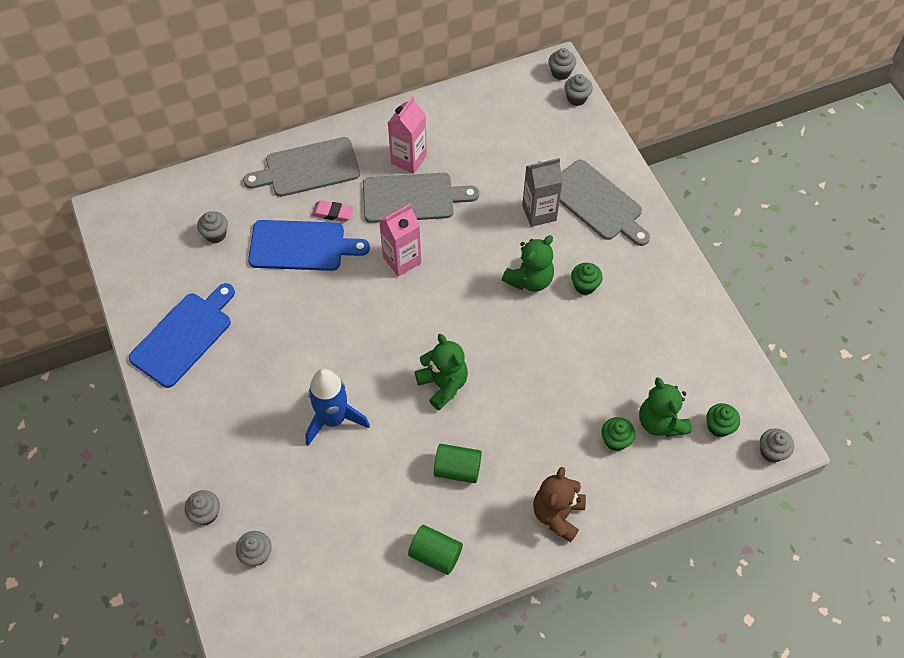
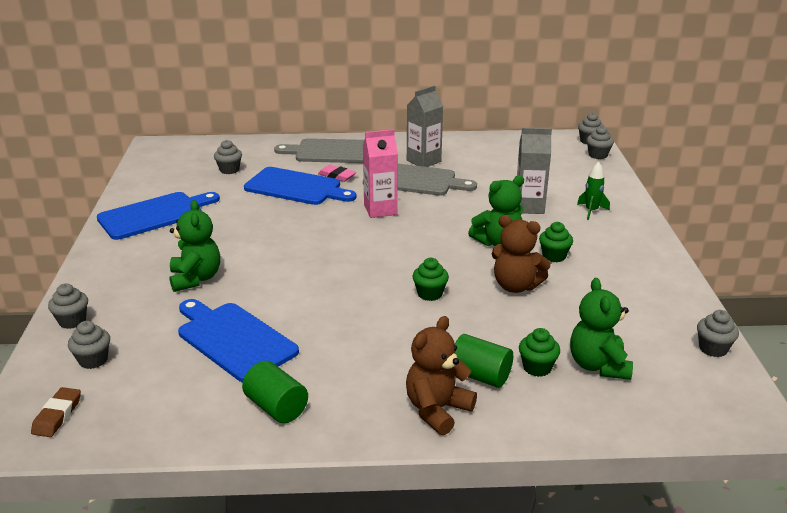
camera: 20 degrees right, 30 degrees down
(269, 624) = (57, 415): none -> brown eraser
(333, 419) = (244, 288): blue rocket -> none
(360, 489) = (233, 339): none -> blue cutting board
(409, 159) = (423, 161): pink carton -> grey carton
(443, 385) = (369, 289): green teddy bear -> green teddy bear (195, 279)
(457, 469) = (345, 349): green cylinder -> green cylinder (480, 376)
(566, 340) = (515, 286): none -> brown teddy bear
(597, 203) = (591, 211): grey cutting board -> green rocket
(719, 427) = (671, 385): green cupcake -> green cupcake (430, 294)
(771, 452) = (736, 421): grey cupcake -> grey cupcake (713, 349)

